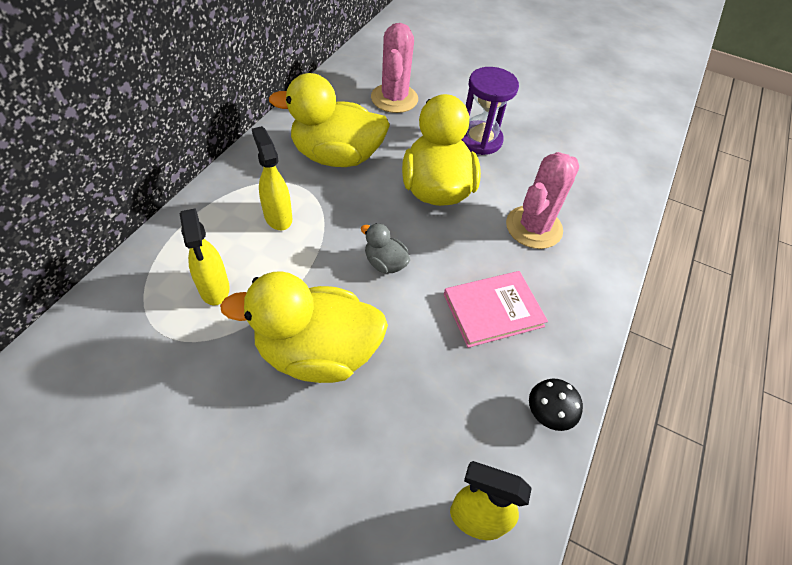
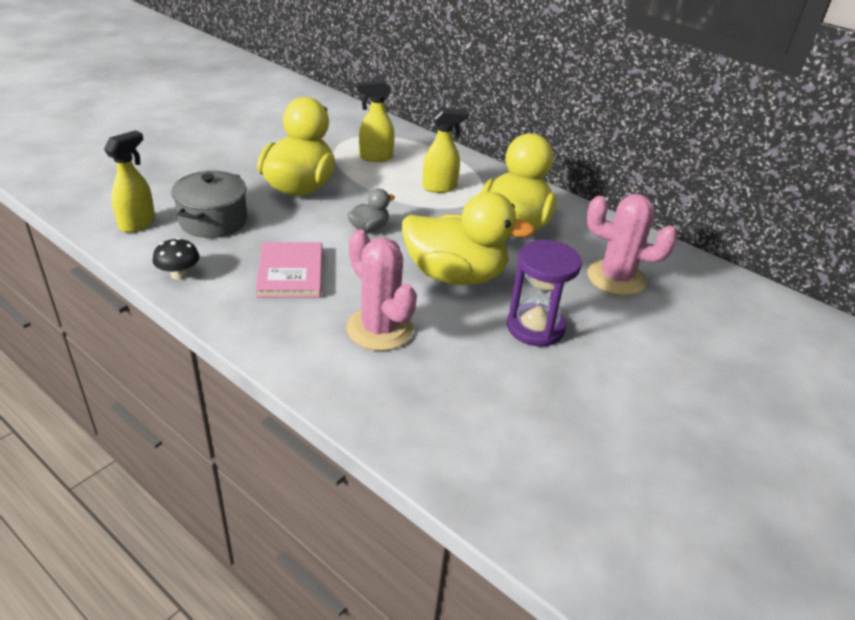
camera: 105 degrees right, 15 degrees down
(431, 423) = (213, 221): none -> grey pot

